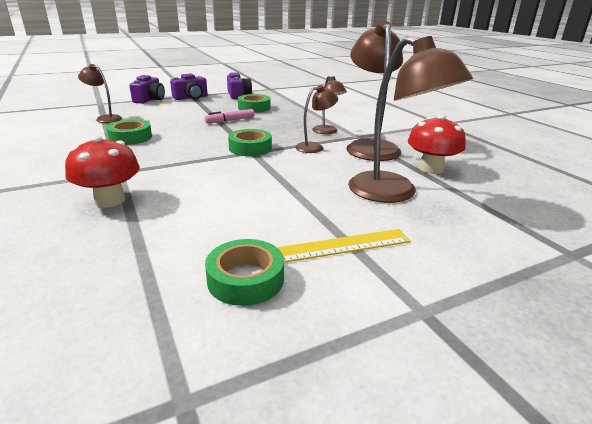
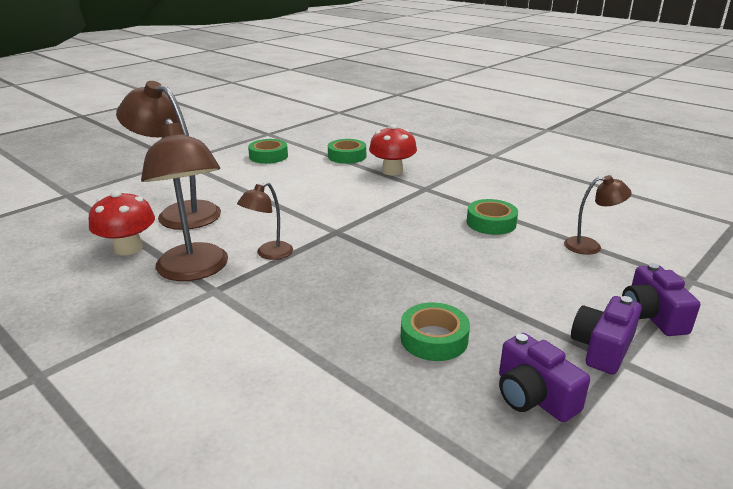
camera: 160 degrees right, 0 degrees up
(230, 120) = (426, 284): pink marker -> none
(250, 148) = (343, 236): green tape -> green tape (347, 156)
(327, 132) = (262, 290): brown lamp -> none
(343, 245) = (220, 175): yellow ruler -> none

